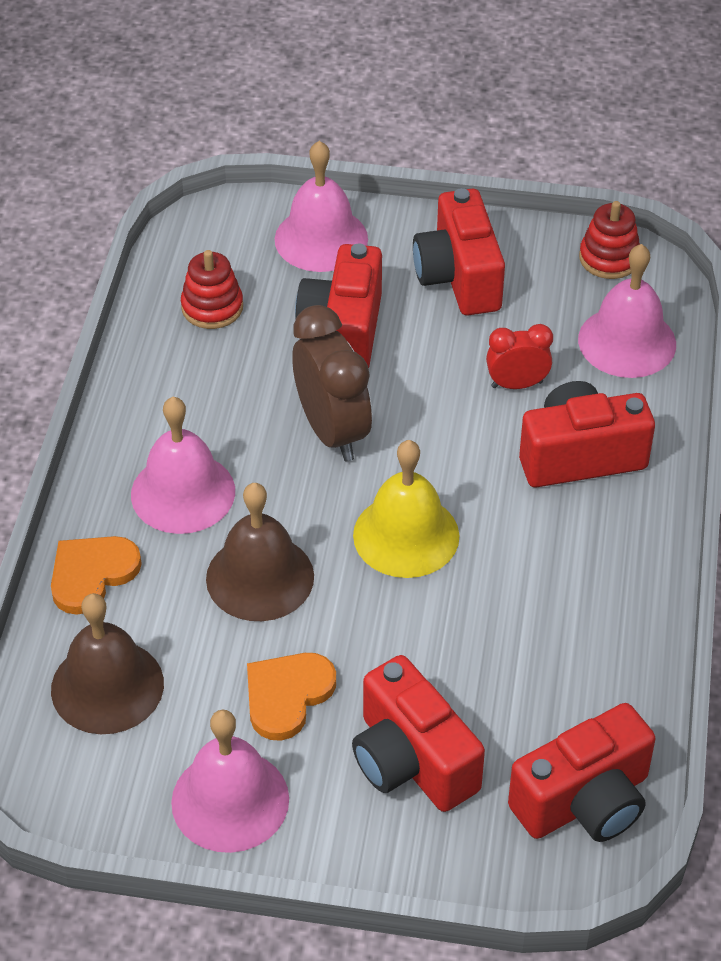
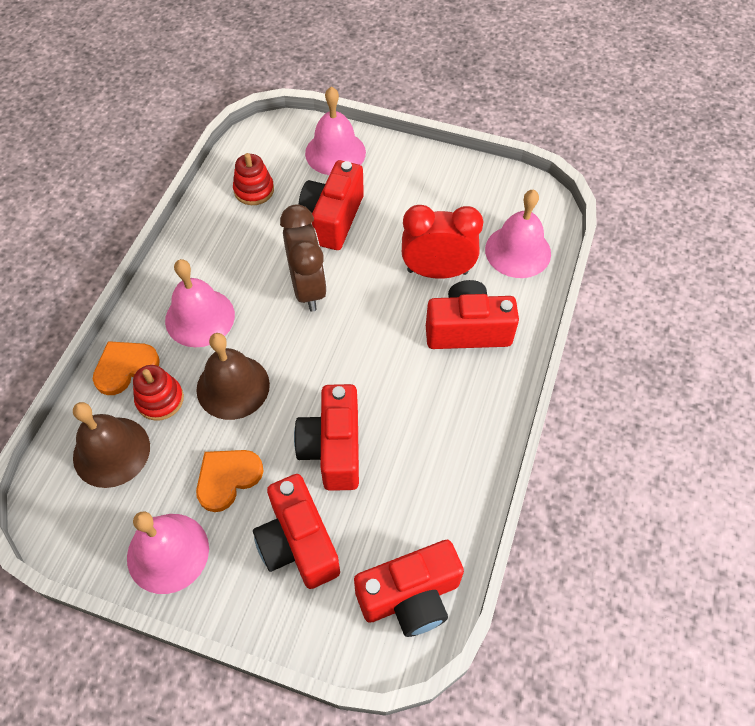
camera: 10 degrees right, 10 degrees up
(406, 535) = (337, 371): yellow bell -> none
(459, 277) = (417, 191): red camera -> red camera (333, 448)
(517, 384) = (437, 271): red clock -> red clock, size x1.73
(609, 258) = (519, 190): red stacking toy -> red stacking toy (160, 399)

